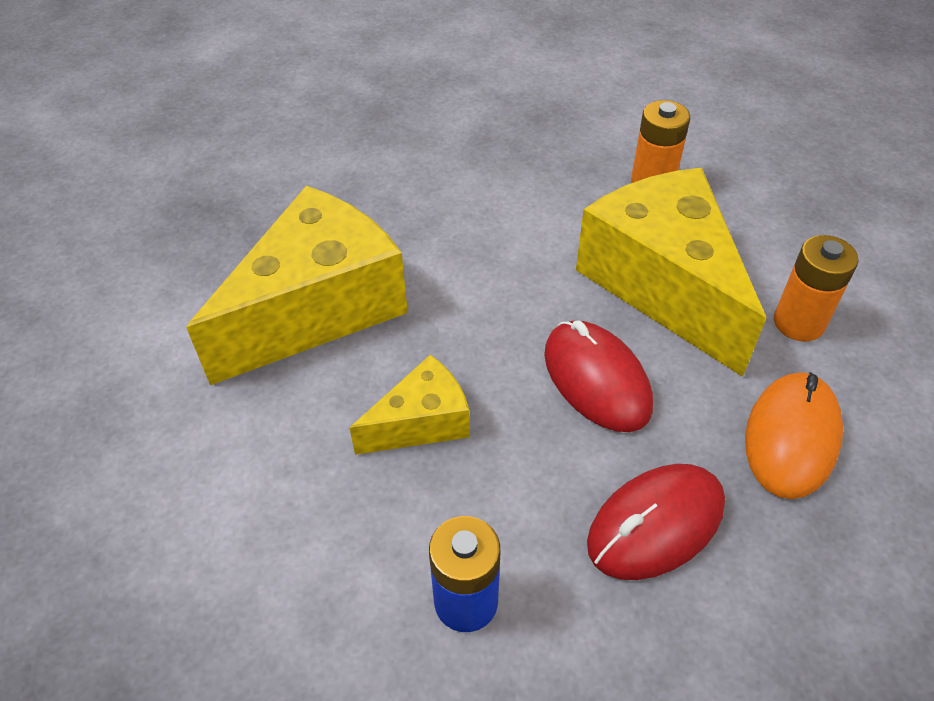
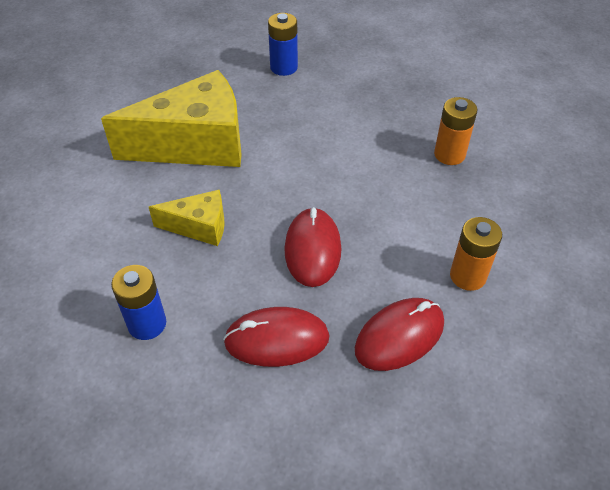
camera: 30 degrees right, 0 degrees up
(353, 154) = (284, 67): none -> blue battery
(663, 285) = (401, 216): yellow cheese -> none
(791, 437) = (399, 336): orange mouse -> red mouse

